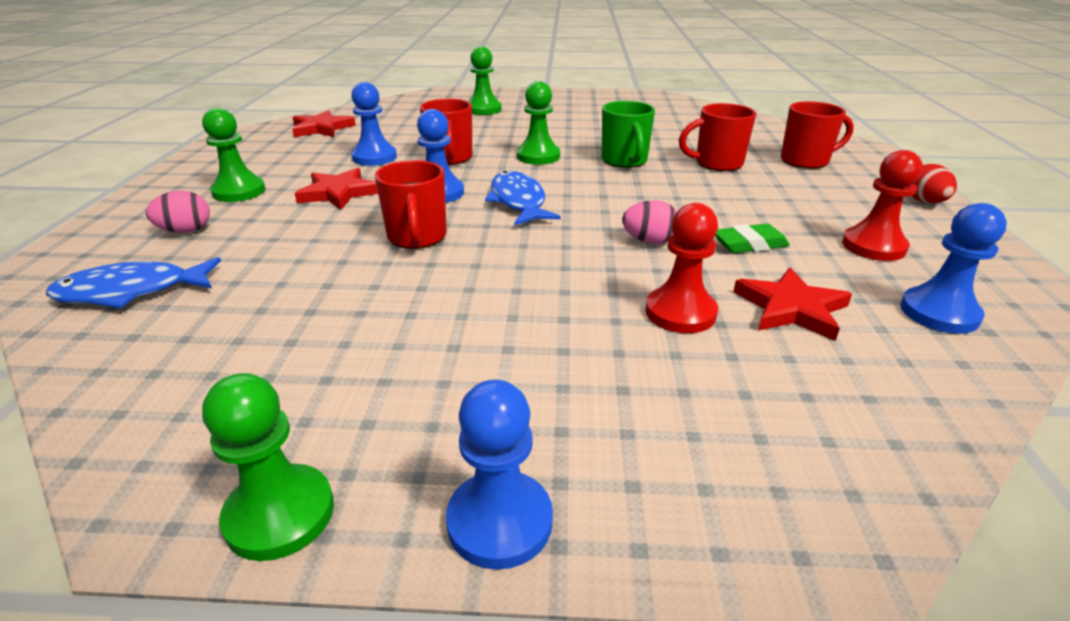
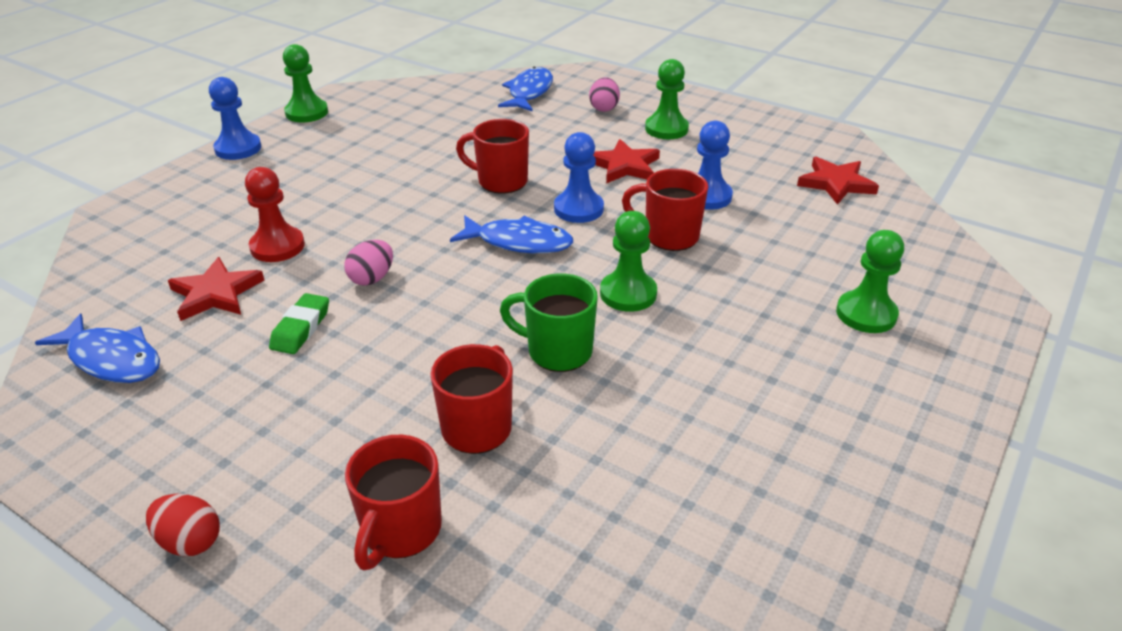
camera: 120 degrees right, 5 degrees up
(873, 246) = (201, 403): red pawn -> none
(939, 313) = (112, 359): blue pawn -> blue fish

